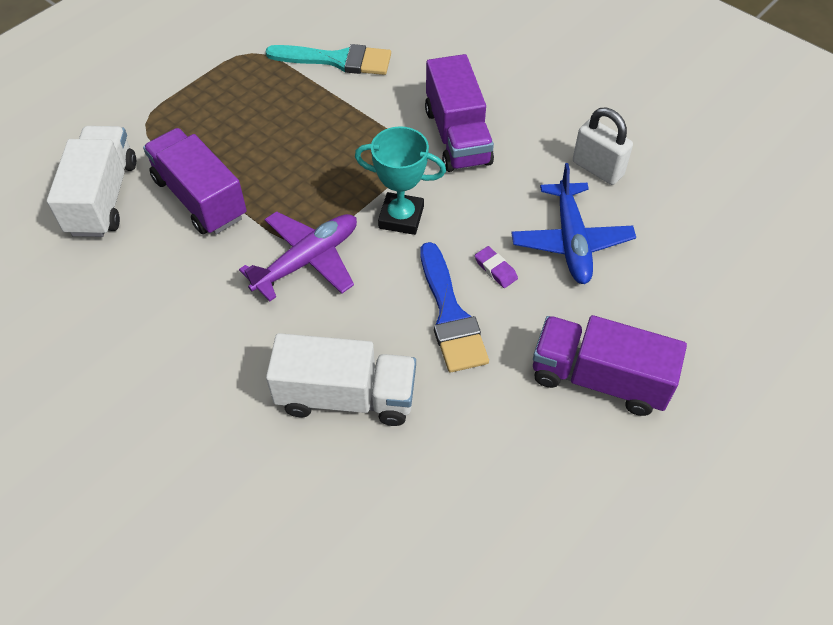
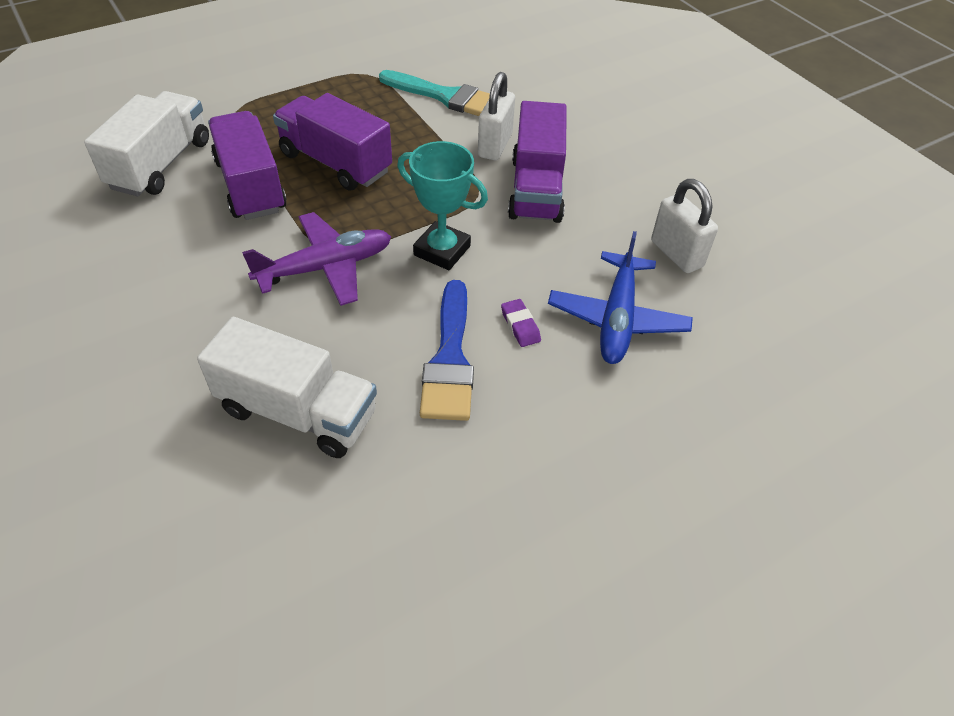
camera: 15 degrees right, 5 degrees down
(403, 101) = (495, 146): none -> white padlock
(599, 378) = (590, 472): purple truck -> purple truck (335, 163)

